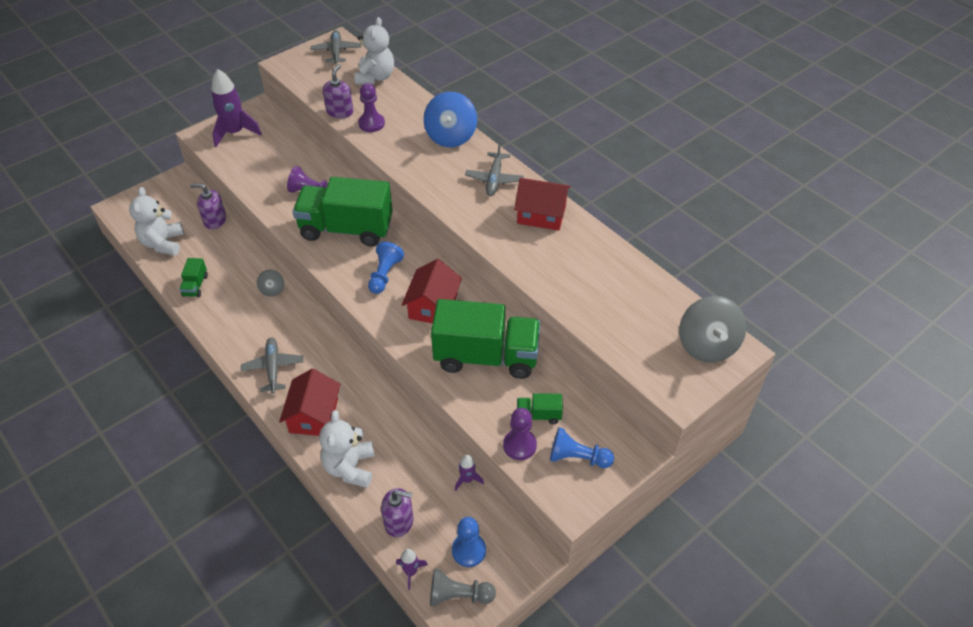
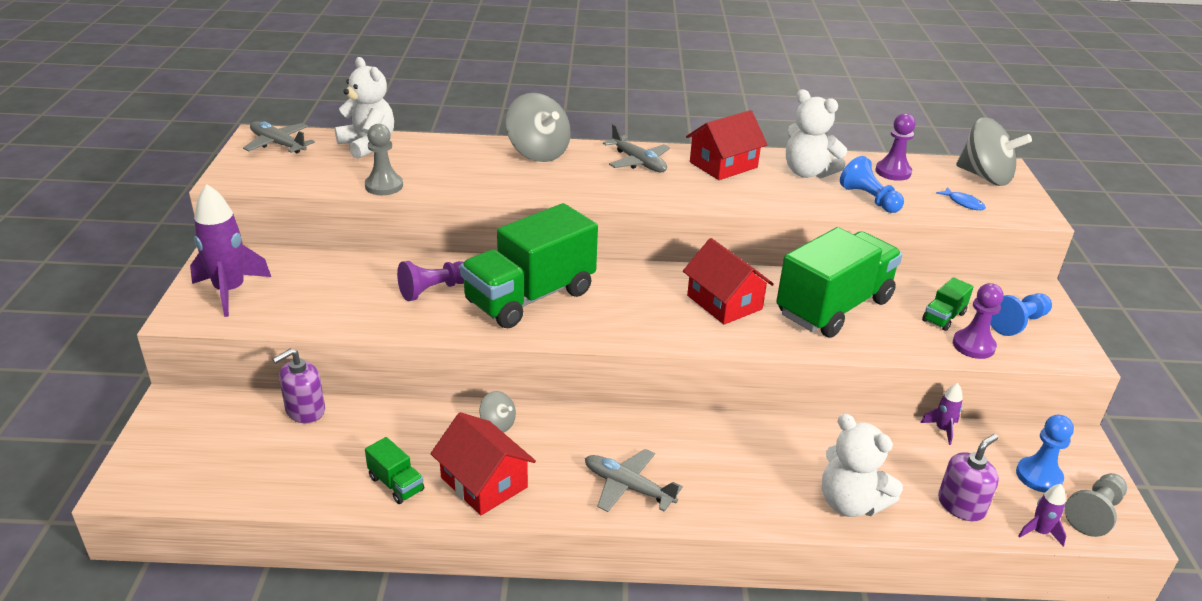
camera: 50 degrees left, 15 degrees down
(163, 243) = (271, 475): white teddy bear -> white teddy bear (808, 172)
(314, 415) = (742, 492): red house -> red house (484, 482)
(340, 112) = (384, 186): purple soap dispenser -> grey pawn
(371, 123) = (439, 179): purple pawn -> purple pawn (893, 172)
(384, 275) = (638, 308): blue pawn -> blue pawn (869, 199)
(451, 136) = (538, 153): blue spinning top -> grey spinning top
(645, 351) = (963, 203): none -> blue fish

